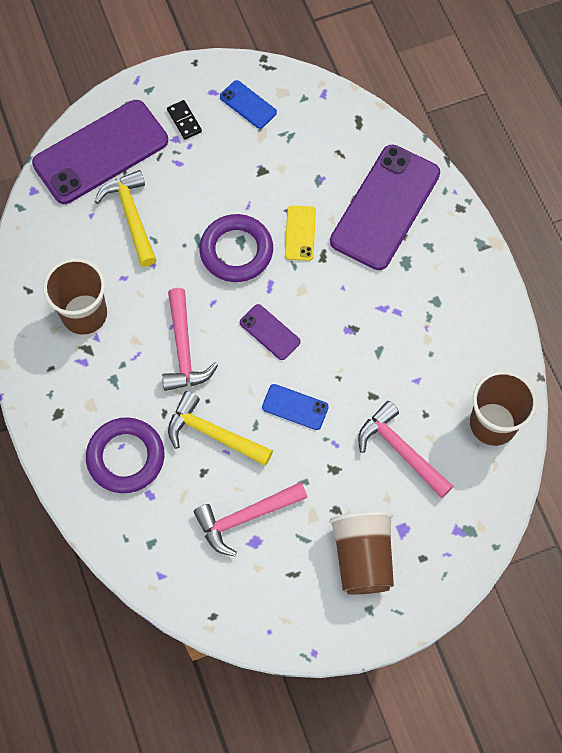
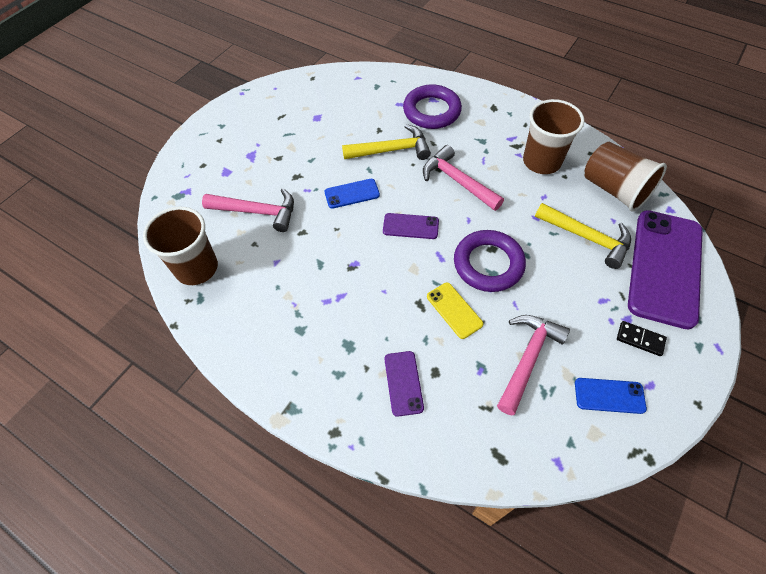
camera: 145 degrees right, 10 degrees down
(245, 517) = (332, 124): pink hammer -> pink hammer (528, 359)
(362, 558) = (243, 145): brown cup -> brown cup (614, 190)
(385, 207) = (403, 383): purple phone -> purple phone, size x0.45

